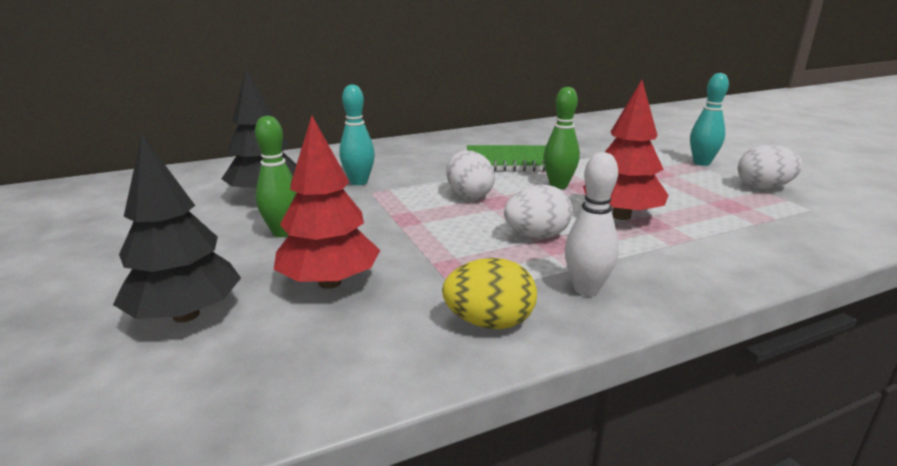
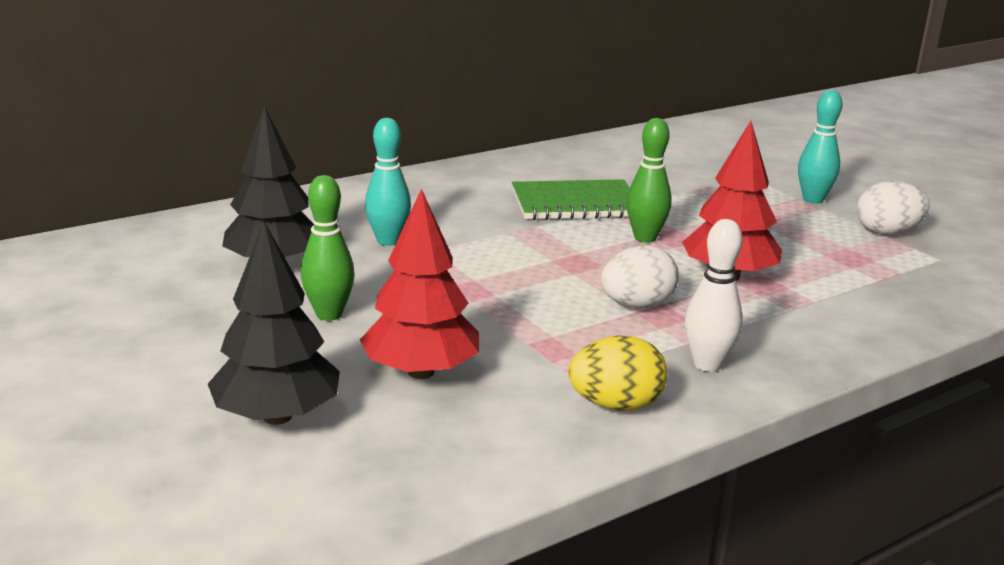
camera: 10 degrees left, 0 degrees up
(469, 195) = (538, 255): white egg -> none

